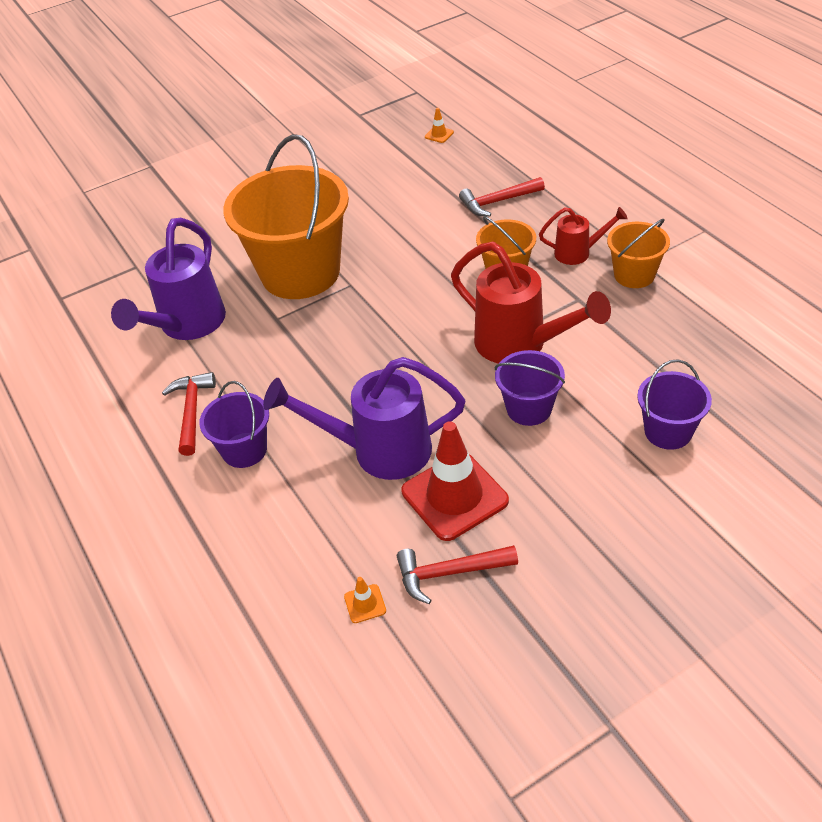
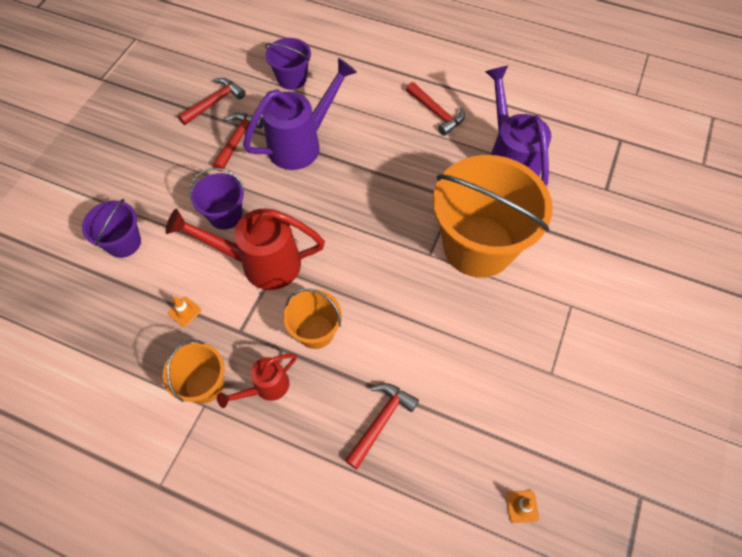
camera: 140 degrees right, 15 degrees up
(244, 450) = (381, 108): purple bucket -> purple bucket (292, 78)
(365, 604) = (248, 71): orange traffic cone -> orange traffic cone (184, 312)
(454, 496) = (238, 140): red traffic cone -> red hammer

